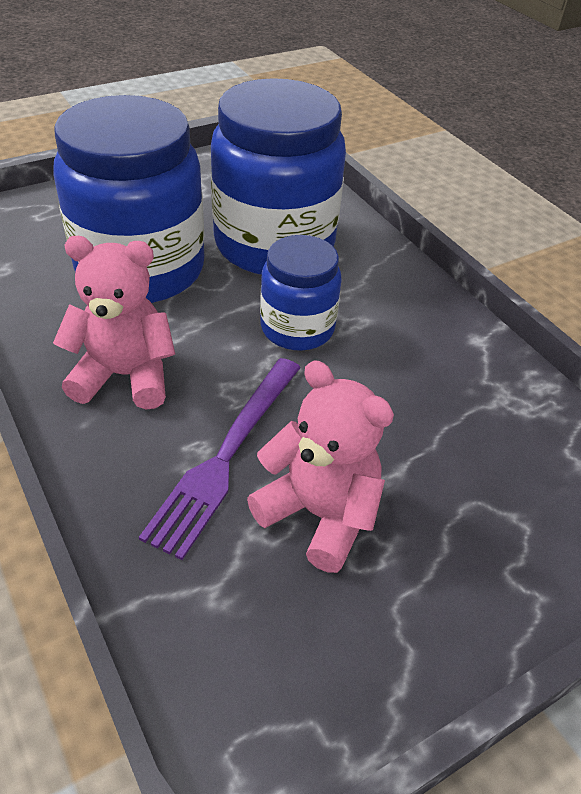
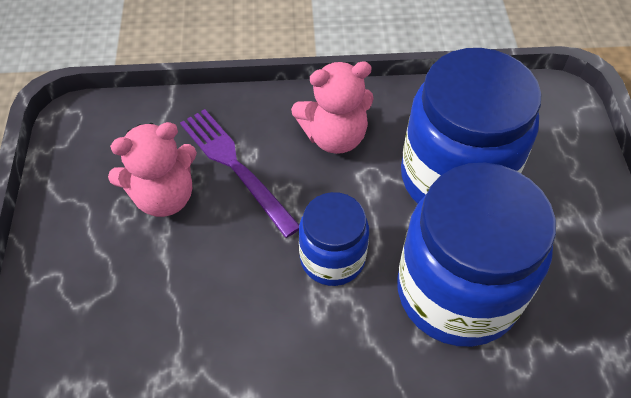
camera: 120 degrees right, 10 degrees up
(125, 376) = (334, 136): pink teddy bear -> pink teddy bear turned 45 degrees clockwise

